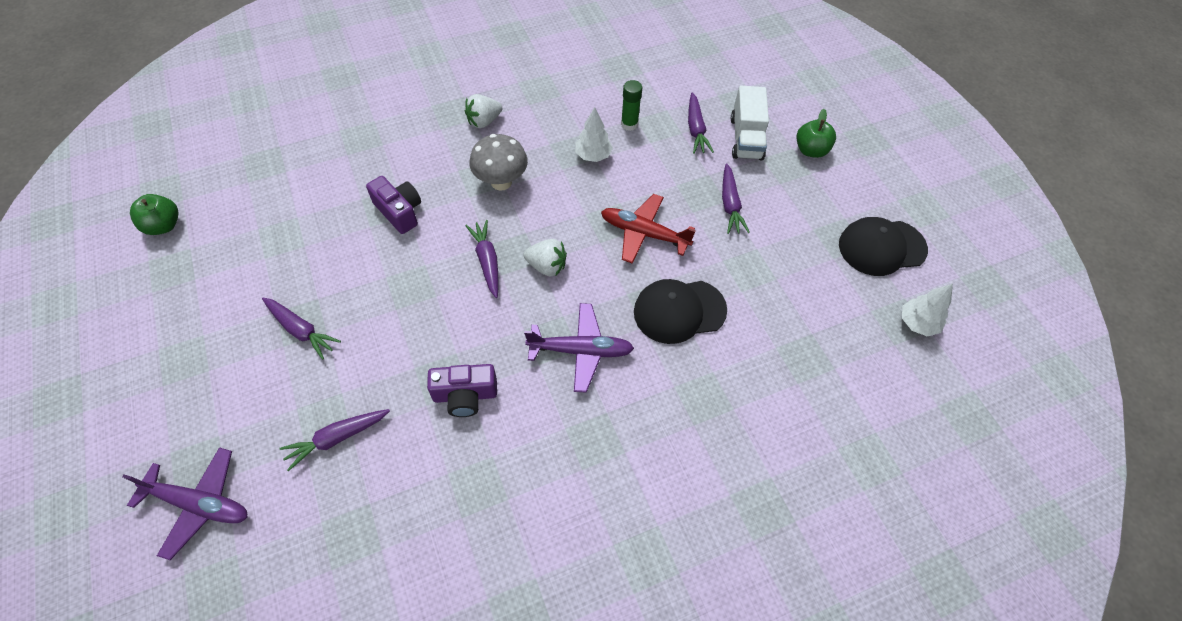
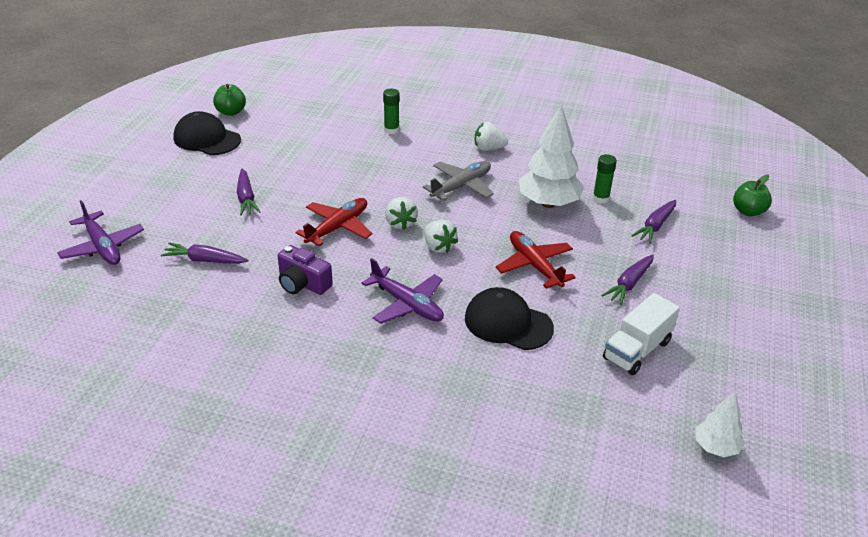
camera: 40 degrees right, 20 degrees down
(369, 151) = (391, 130): none -> green glue stick
(399, 211) = (373, 169): purple camera -> none
(433, 305) = (337, 227): none -> red plane
(487, 261) = (400, 223): purple carrot -> white strawberry
(501, 182) = (461, 186): grey mushroom -> grey plane
(593, 155) = (548, 203): white tree -> white tree, size x1.83
(746, 138) = (695, 251): white truck -> white truck (637, 350)
(811, 150) = (749, 287): green apple -> green apple (748, 211)
(881, 247) = (742, 381): black cap -> black cap (207, 139)

